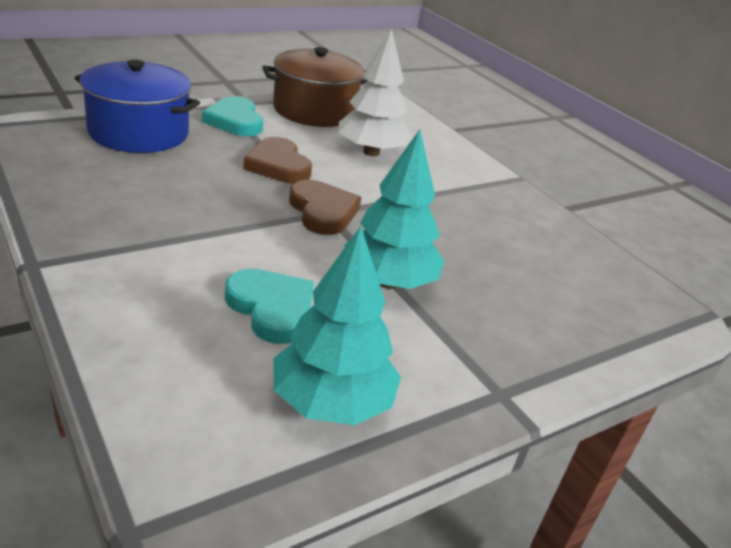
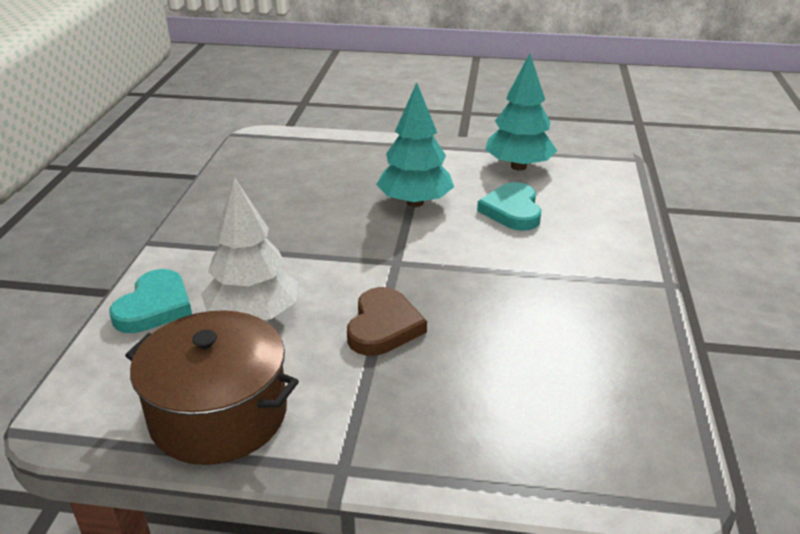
camera: 135 degrees left, 0 degrees up
(139, 132) = (510, 431): blue pot -> none
(235, 121) = (360, 421): turquoise heart -> turquoise heart (154, 306)
(323, 211) = (398, 263): brown heart -> none

